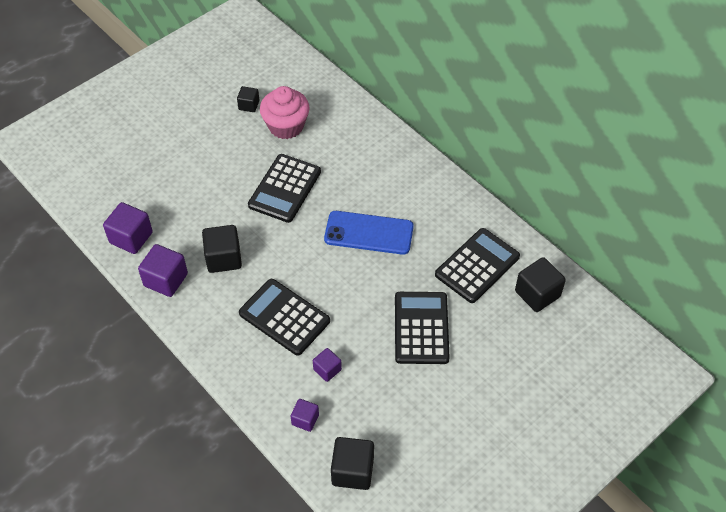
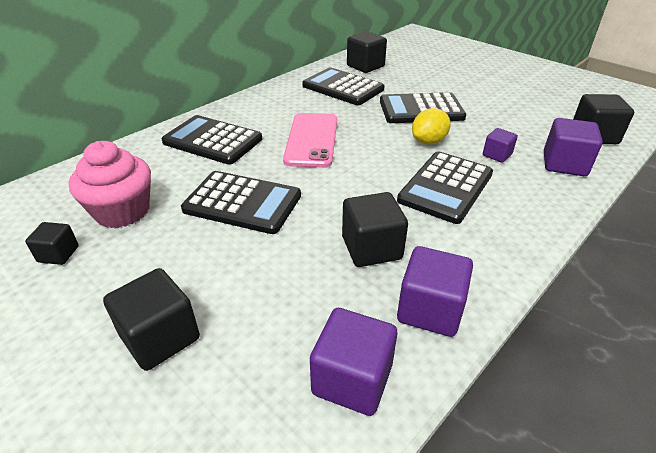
camera: 95 degrees left, 15 degrees down
(176, 160) = (160, 337): none -> black cube
(305, 419) = (564, 164): purple cube -> purple cube, size x1.70
(356, 321) = (428, 141): none -> yellow lemon
(369, 233) = (311, 140): blue phone -> pink phone
(374, 165) = (213, 141): none -> black calculator

